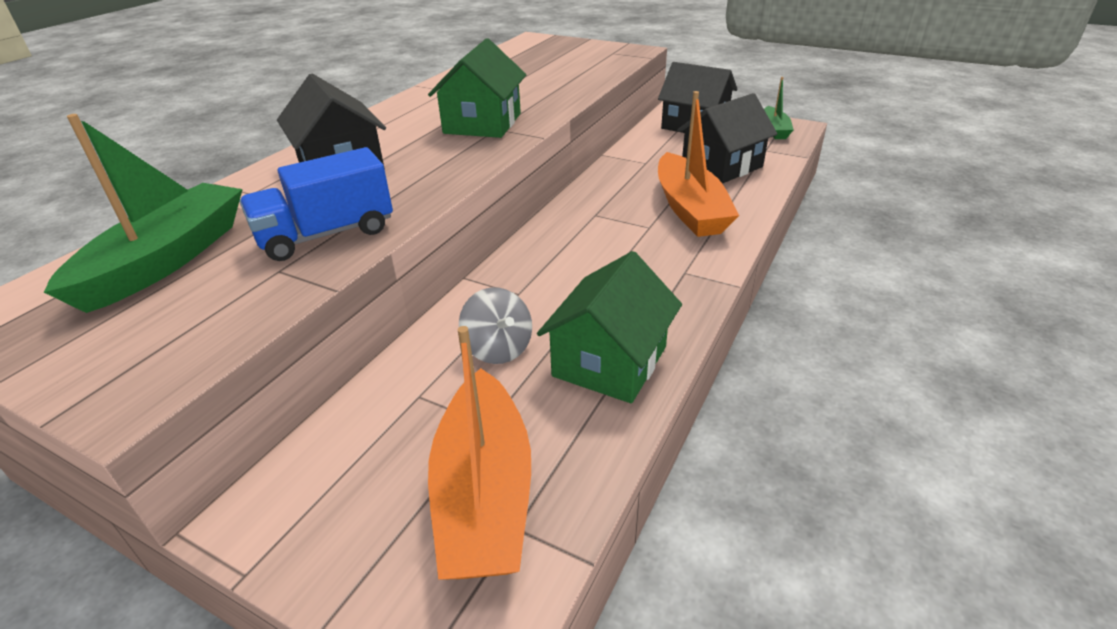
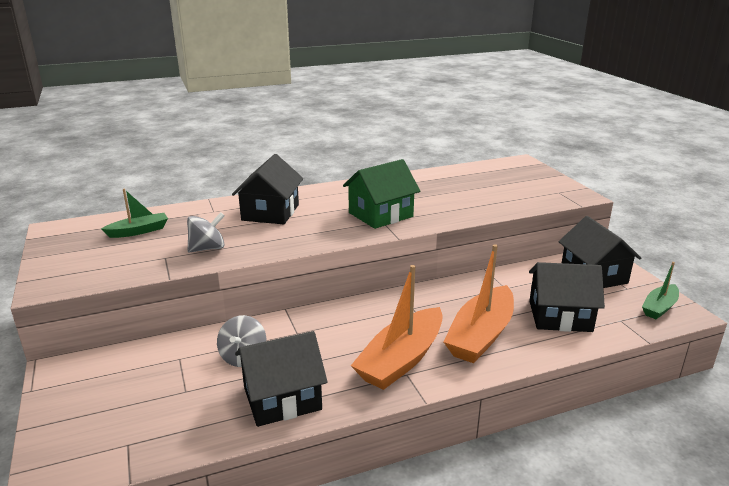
camera: 40 degrees right, 10 degrees down
(167, 259) = (139, 231): green boat -> green boat, size x0.55
(326, 234) = (207, 248): blue truck -> grey spinning top
(484, 494) = (138, 421): orange boat -> orange boat (401, 360)
(610, 361) = (282, 398): green house -> black house

